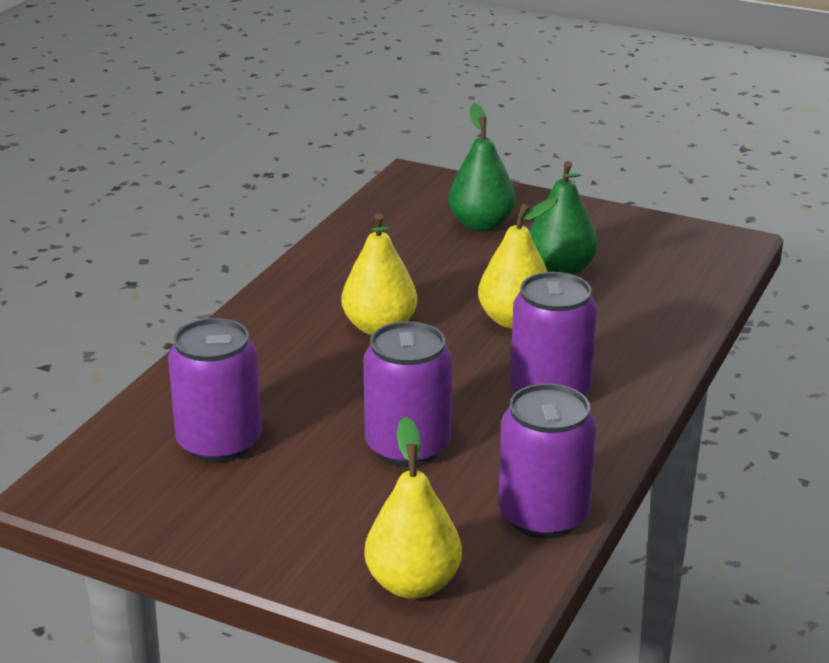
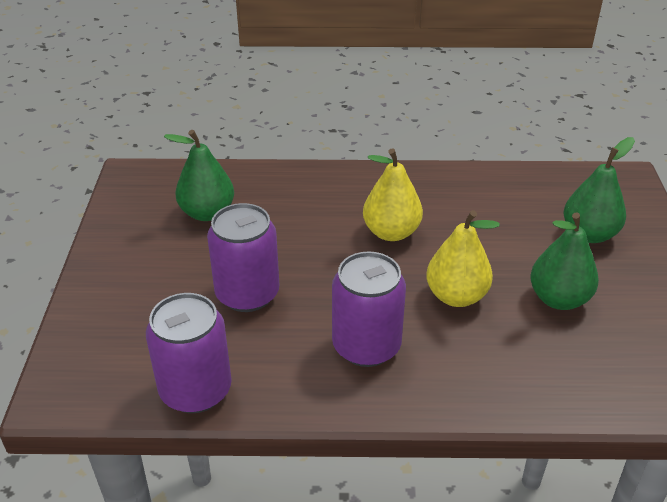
camera: 65 degrees right, 10 degrees up
(219, 443) = (207, 213): purple can -> green pear
(413, 584) = (90, 346): yellow pear -> none

